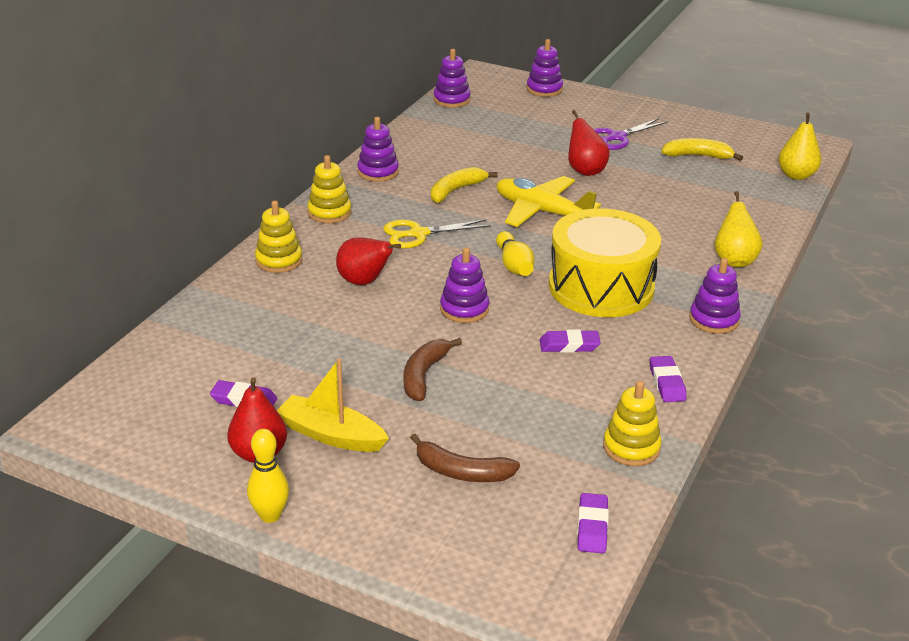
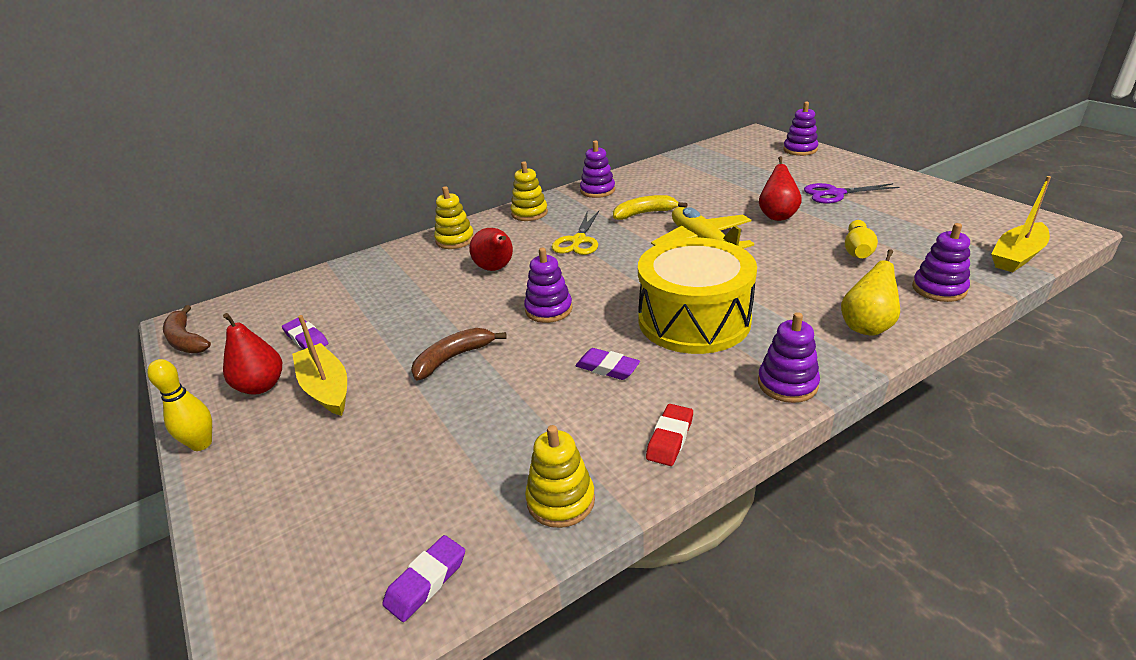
camera: 35 degrees right, 0 degrees up
(418, 234) = (578, 241): yellow scissors -> yellow scissors turned 90 degrees counterclockwise
(451, 100) = (711, 149): purple stacking toy -> purple stacking toy (939, 289)
(461, 472) = (380, 462): brown banana -> brown banana (186, 340)
(514, 265) = (631, 282): yellow bowling pin -> yellow bowling pin (857, 250)
(667, 383) = (670, 438): purple eraser -> red eraser
(698, 156) = (909, 221): yellow banana -> none
(796, 175) = (1017, 256): yellow pear -> yellow boat

